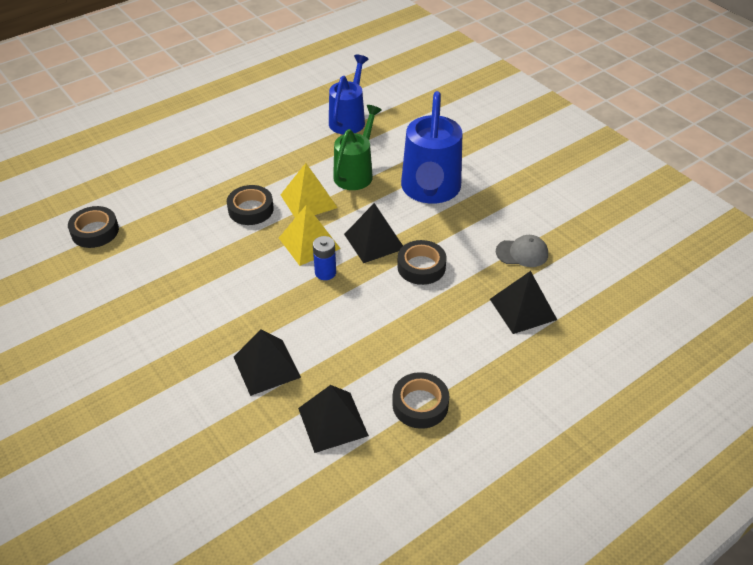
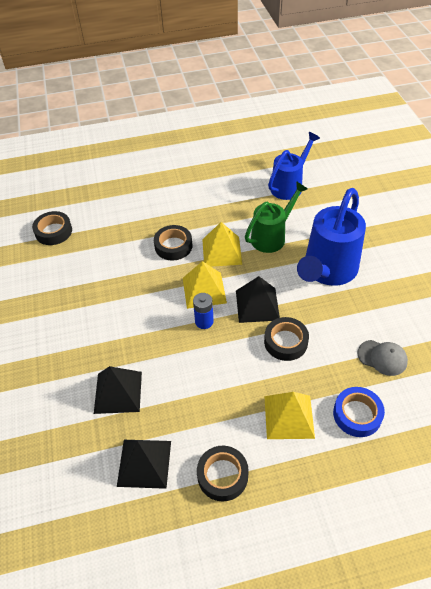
camera: 25 degrees right, 5 degrees up
(459, 332) = (289, 416): none -> yellow pyramid
(523, 309) = (357, 414): black pyramid -> blue tape

